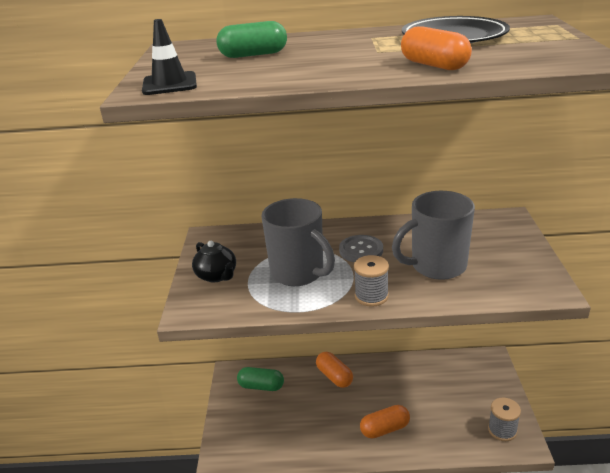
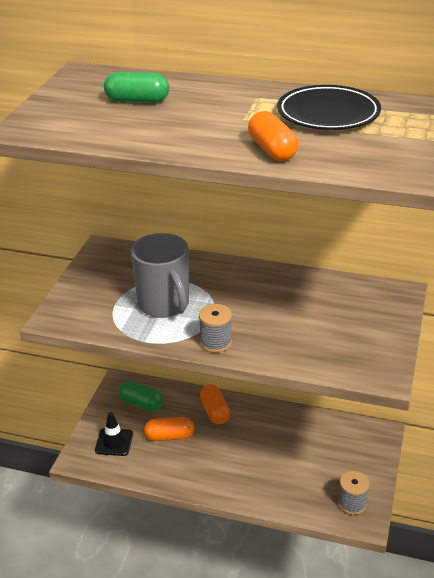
camera: 15 degrees right, 5 degrees up
(169, 84) = (46, 125): black traffic cone -> black traffic cone (114, 442)
(217, 276) = (92, 291): black teapot -> none
(361, 250) = (234, 295): grey button -> none
(385, 429) = (238, 473): orange capsule -> orange capsule (169, 436)
(436, 266) = (294, 327): grey mug -> none

